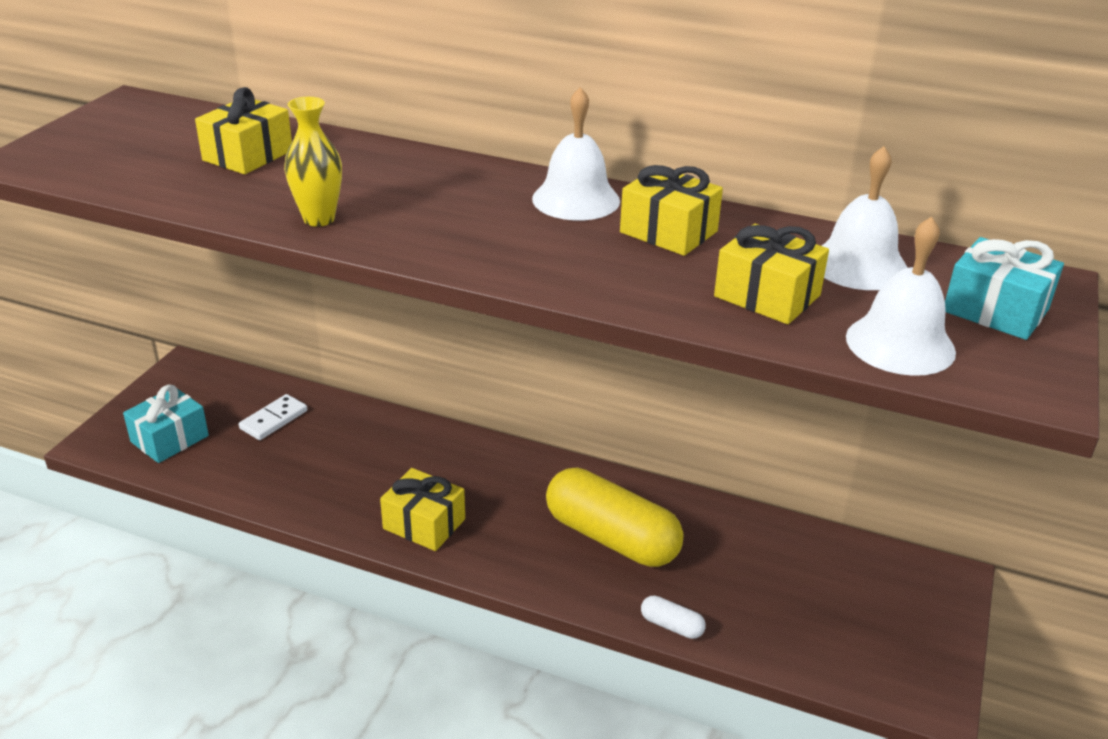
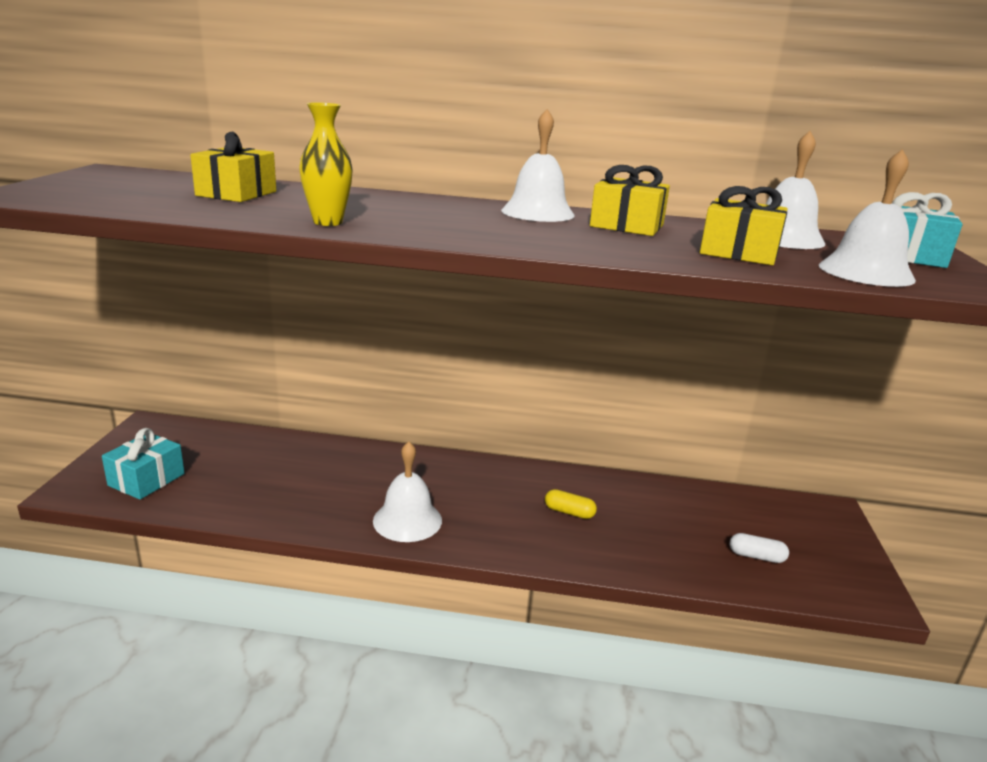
camera: 15 degrees left, 10 degrees down
(273, 419) = (243, 456): white domino -> none
(424, 524) = (407, 520): yellow gift -> white bell
(611, 537) = (569, 512): yellow capsule -> yellow capsule, size x0.41
(671, 626) = (650, 571): white capsule -> white capsule (756, 556)

